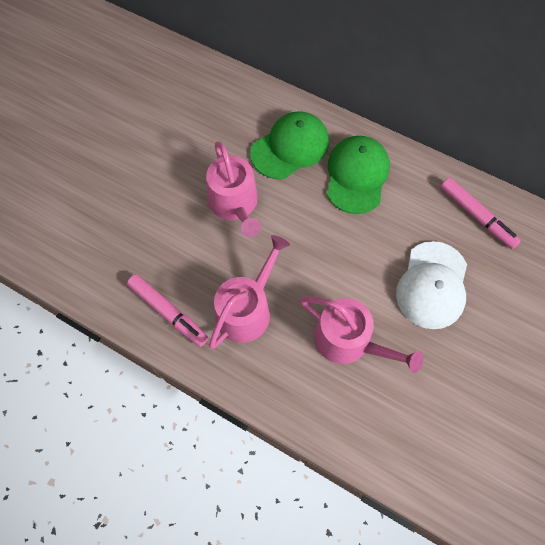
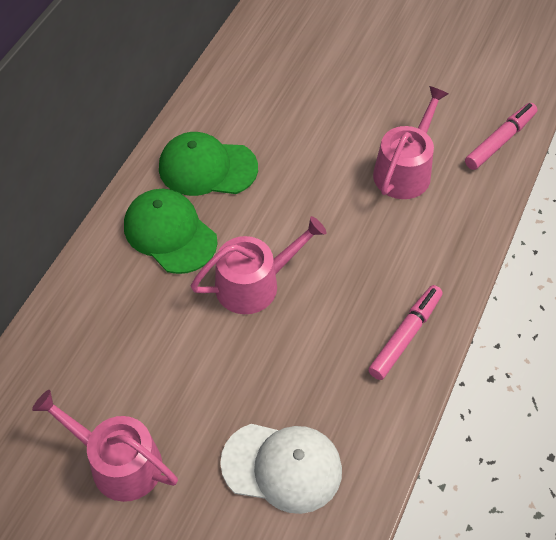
camera: 95 degrees left, 10 degrees down
(247, 309) = (387, 259): pink watering can -> pink watering can (118, 462)
(432, 285) = (333, 105): white cap -> white cap (282, 467)
(476, 216) = (251, 70): pink marker -> pink marker (500, 141)

